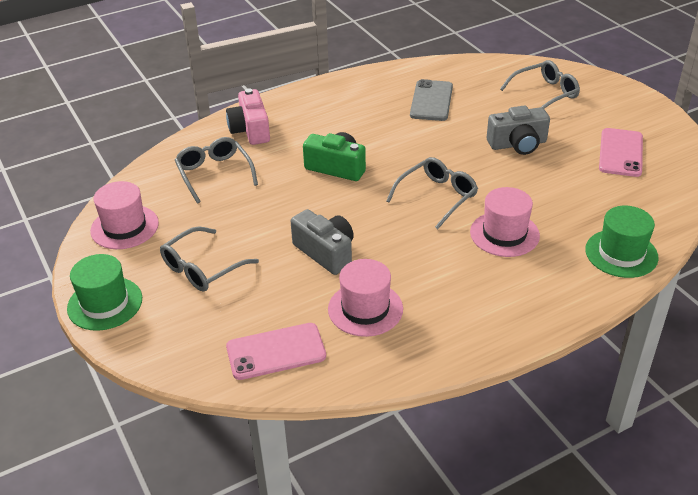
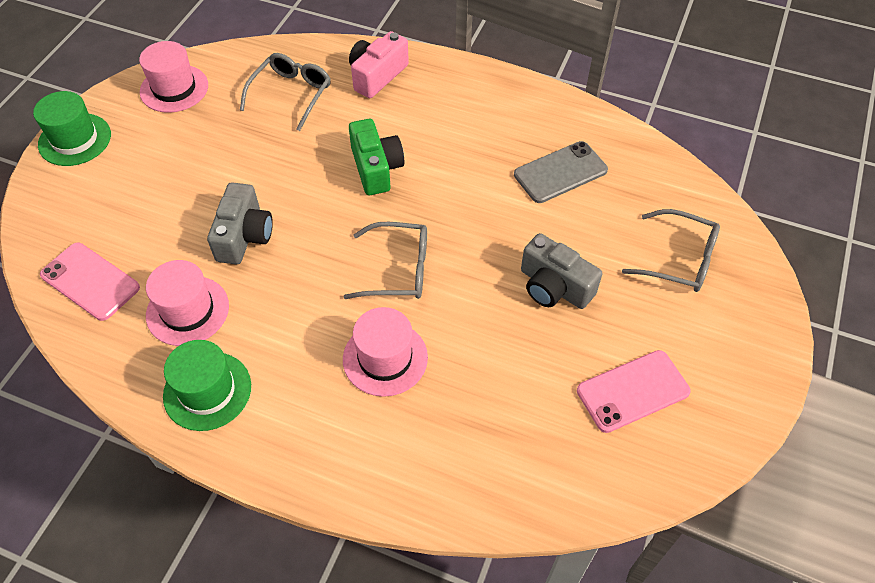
camera: 50 degrees right, 15 degrees up
(202, 268) = (159, 168): grey glasses -> none
(621, 253) = (439, 483): green hat -> green hat (207, 391)

